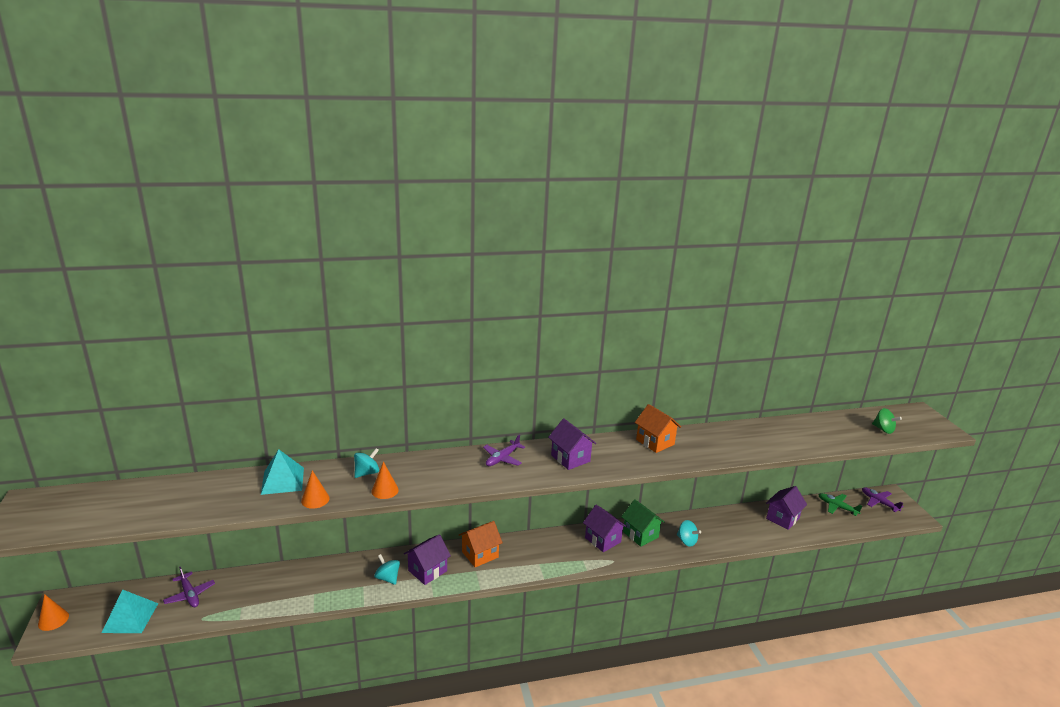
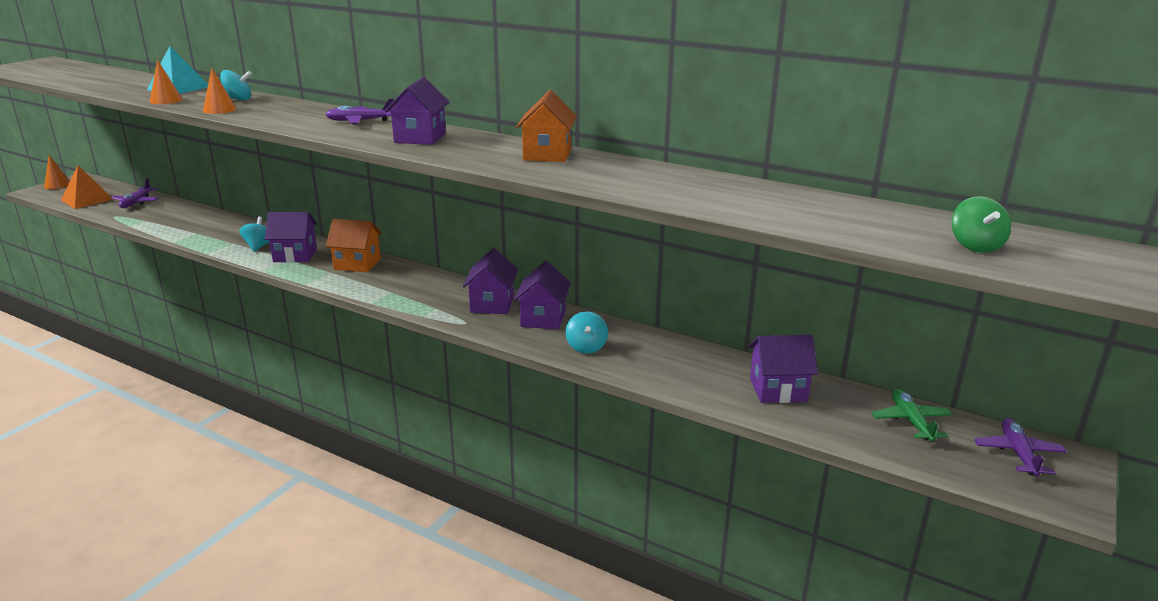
camera: 45 degrees right, 0 degrees up
(130, 617) = (87, 199): turquoise pyramid -> orange pyramid
(640, 534) = (543, 318): green house -> purple house

